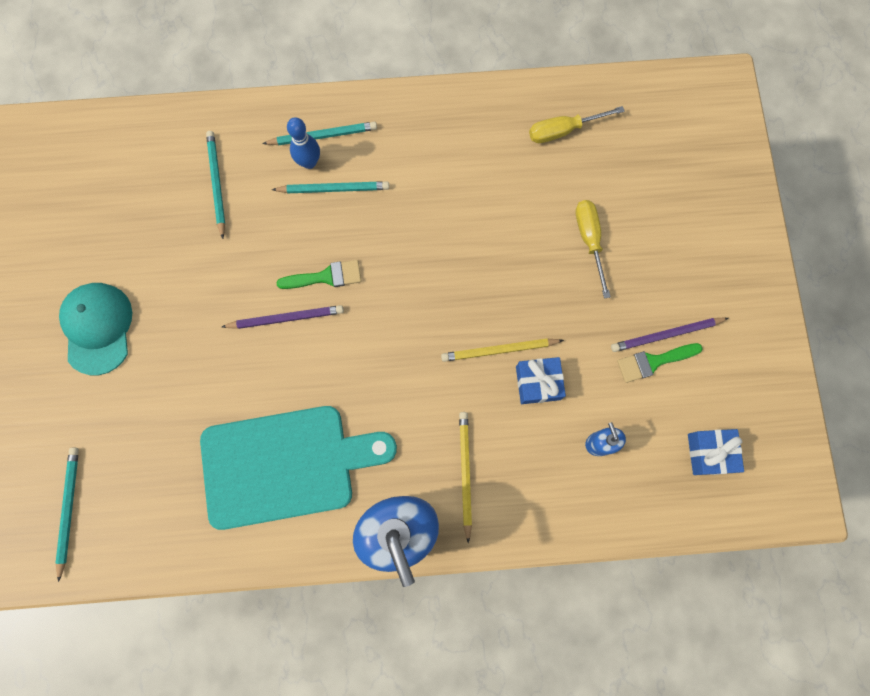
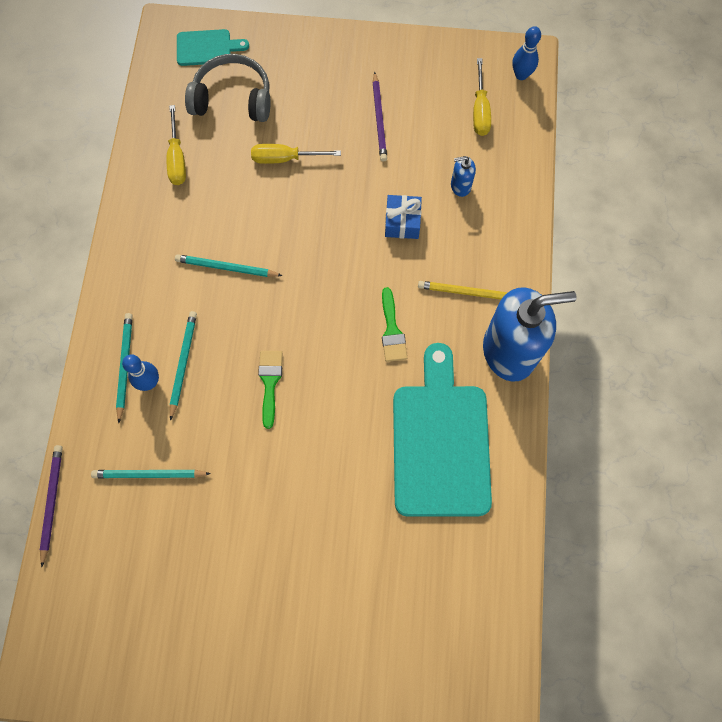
camera: 80 degrees left, 5 degrees down
(69, 510) = (453, 653): turquoise pencil -> turquoise pencil (226, 268)
(98, 328) = (276, 610): turquoise cap -> none
(286, 318) = (302, 424): purple pencil -> purple pencil (52, 502)
(499, 350) = (368, 247): yellow pencil -> none
(651, 170) = (233, 98): none -> grey headphones
(653, 361) = (400, 133): green brush -> green brush (392, 330)
(709, 453) = (480, 110): blue gift -> yellow screwdriver
(710, 129) = (207, 48): none -> turquoise cutting board
(774, 498) = (521, 75): none -> blue bowling pin

